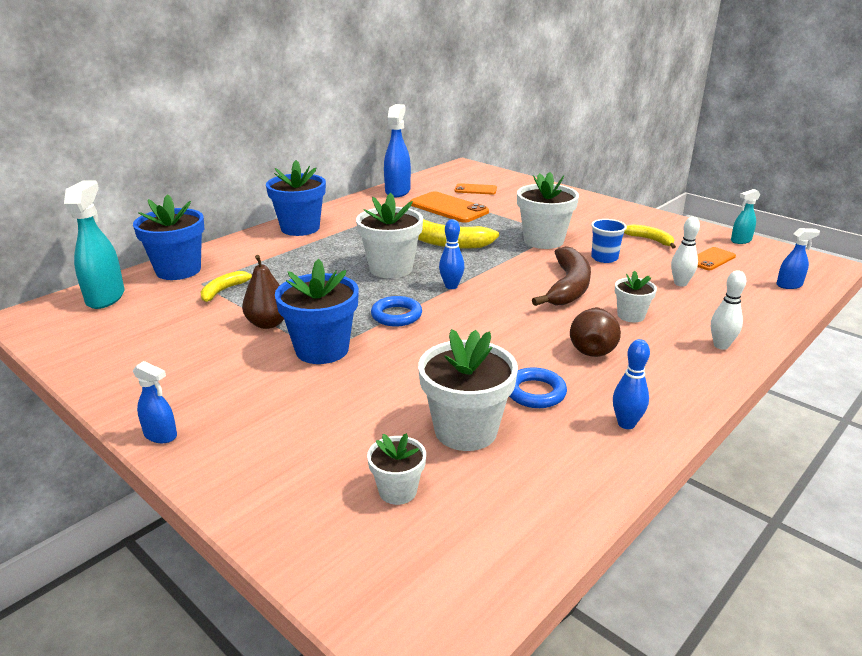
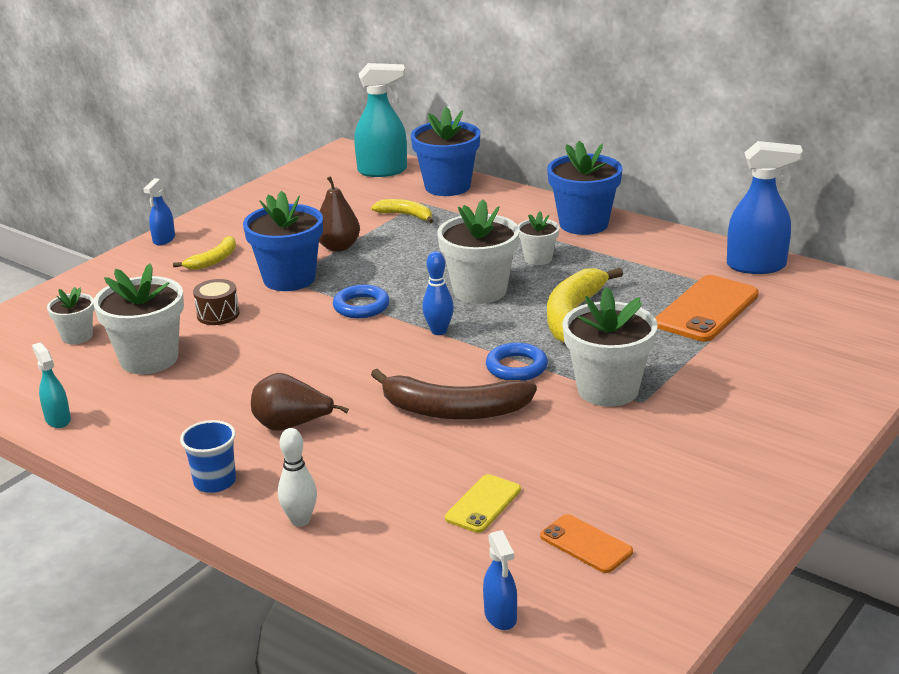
camera: 85 degrees right, 0 degrees up
(381, 389) = (218, 314): none -> brown drum
(475, 189) = (805, 325): orange phone -> none
(535, 392) = (205, 391): blue ring -> blue ring (516, 367)
(604, 258) = (559, 441): blue cup -> blue cup (215, 482)
(626, 424) = (145, 442): blue bowling pin -> none
(631, 315) = (376, 455): white flower pot -> white flower pot (538, 258)
(650, 240) = (649, 487): yellow banana -> yellow banana (213, 260)
(680, 283) = (483, 504): white bowling pin -> yellow phone
(740, 241) = (686, 590): turquoise spray bottle -> turquoise spray bottle (58, 419)

